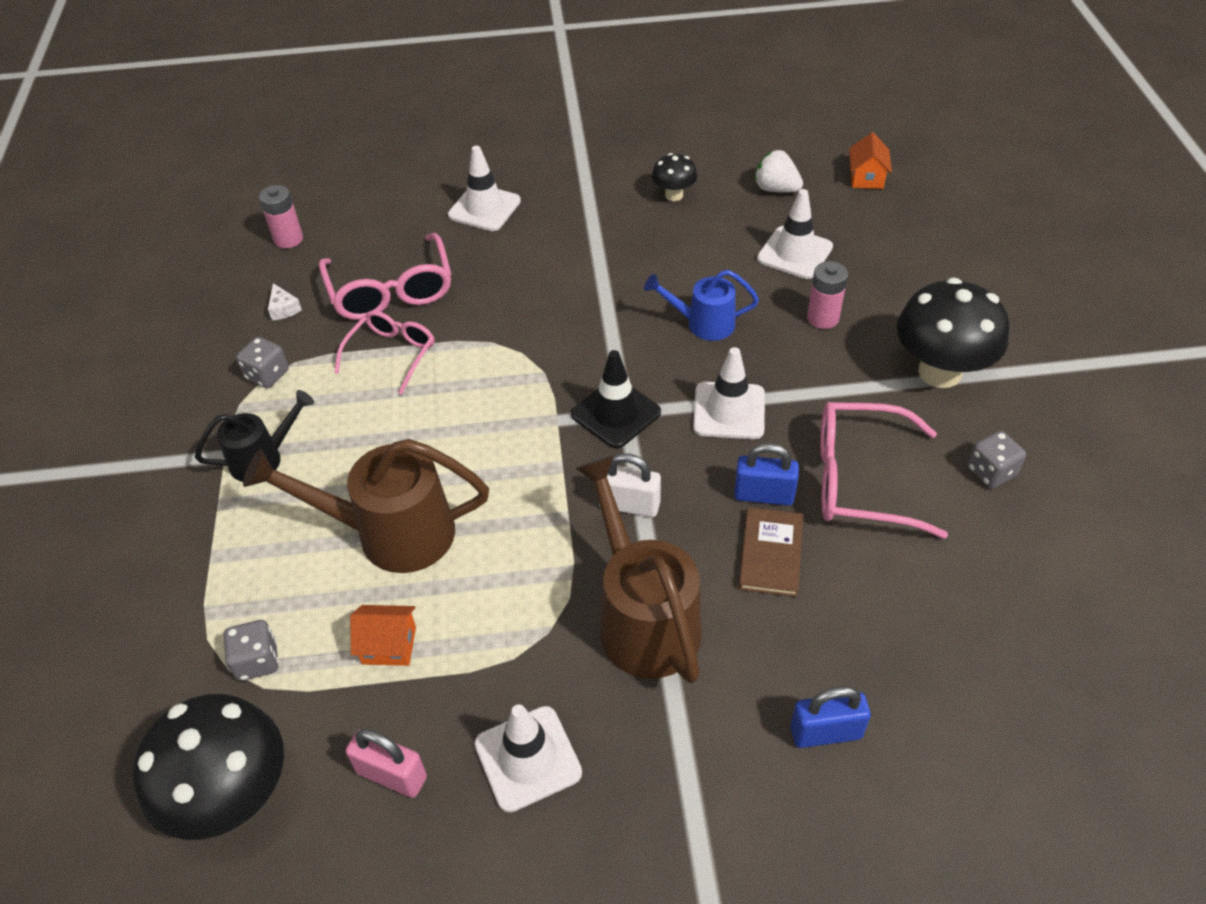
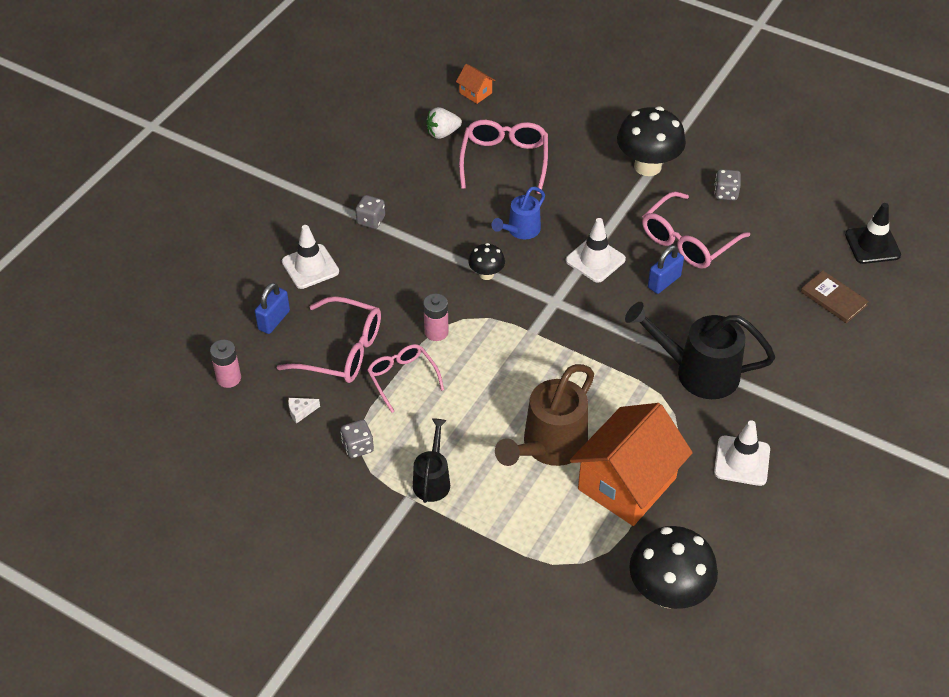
camera: 55 degrees left, 0 degrees up
(257, 661) = (588, 546): grey dice -> grey dice (371, 220)
(284, 309) = (301, 412): white cheese -> white cheese turned 150 degrees clockwise
(389, 645) = (627, 484): orange house -> orange house, size x2.42
(392, 775) = (708, 519): pink padlock -> none
(615, 413) = (552, 305): black traffic cone -> black traffic cone (872, 245)
(629, 505) = (622, 337): white padlock -> none
(643, 617) = (697, 372): brown watering can -> black watering can
(674, 195) = (398, 177): black mushroom -> black mushroom (486, 274)
(771, 554) = (702, 302): brown book -> brown book (833, 298)
(794, 253) = (504, 160): white traffic cone -> pink glasses
(823, 318) = (566, 182): pink battery -> pink battery (436, 332)
(826, 732) = (815, 345): blue padlock -> blue padlock (274, 320)

